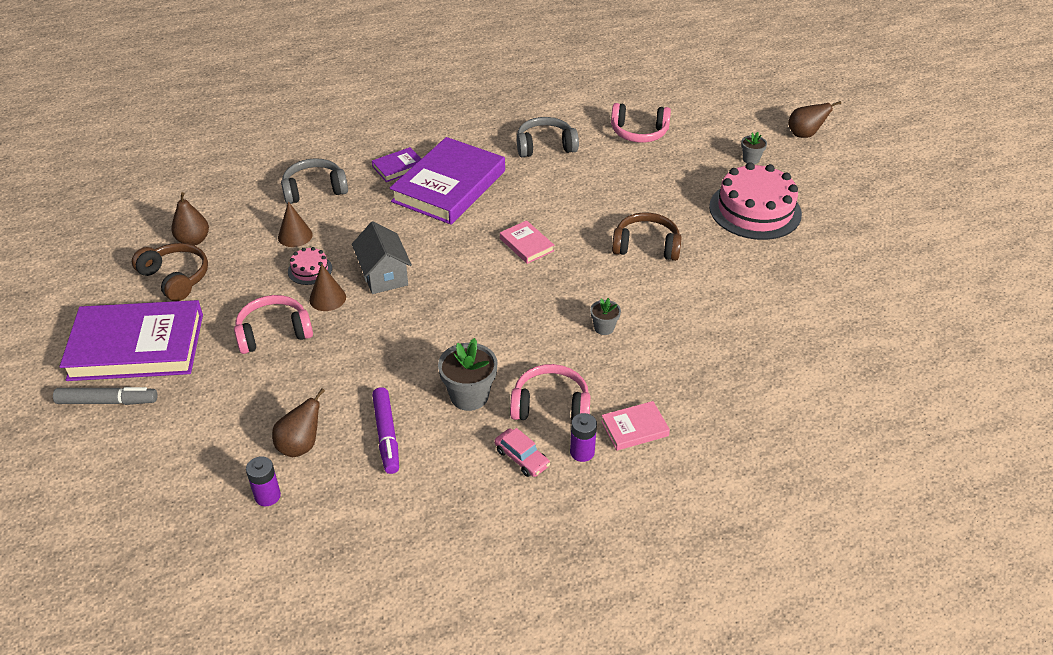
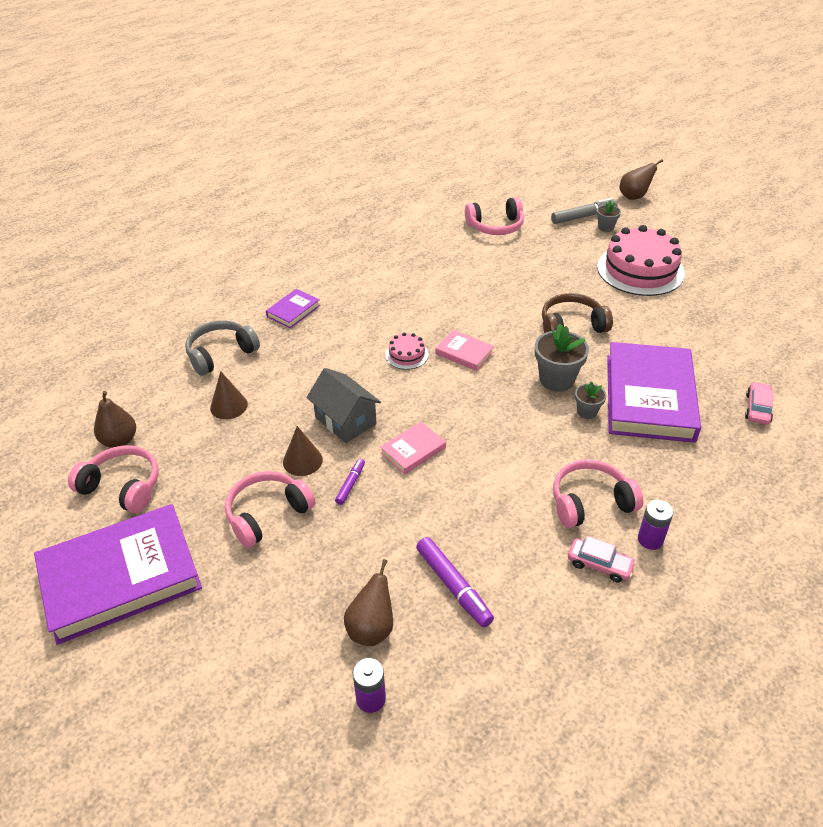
camera: 20 degrees left, 0 degrees up
(107, 402) = (122, 652): grey marker -> grey marker (583, 216)
(175, 278) = (122, 487): brown headphones -> pink headphones
(310, 270) = (266, 436): pink cake -> pink cake (407, 355)
(355, 329) = (350, 484): none -> purple marker
(449, 186) = (354, 317): purple book -> purple book (649, 397)
(469, 396) = (508, 518): grey flower pot -> grey flower pot (556, 379)
(545, 146) = (421, 258): grey headphones -> none
(634, 428) = (680, 500): pink book -> pink book (413, 450)
(773, 371) = (757, 408): none -> pink car

